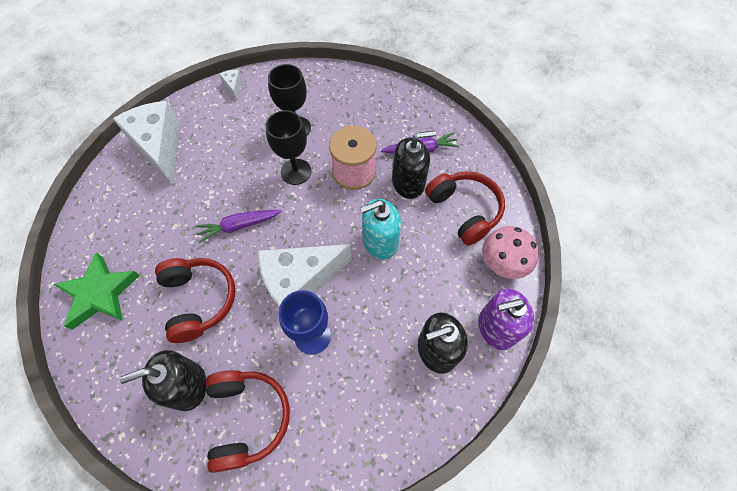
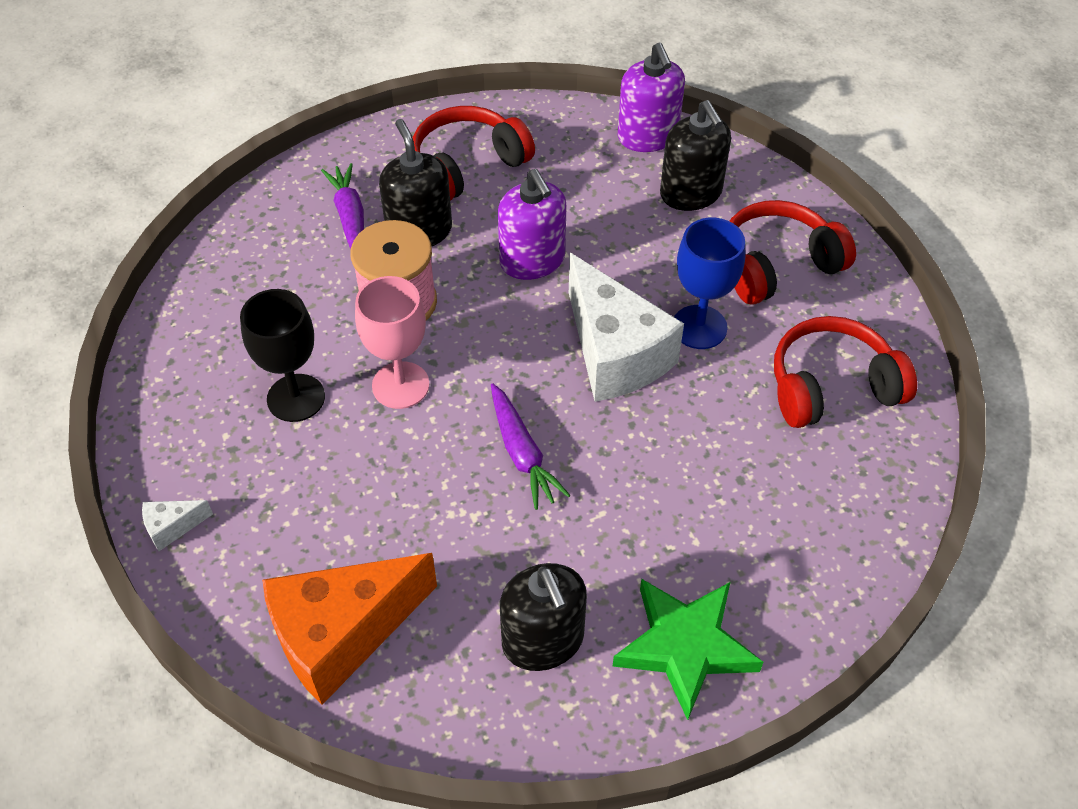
camera: 95 degrees left, 10 degrees down
(159, 147) = (342, 635): white cheese -> orange cheese
(188, 386) = (808, 470): black soap dispenser -> black soap dispenser (543, 640)
(199, 300) = (670, 485): red headphones -> red headphones (777, 265)
(296, 172) = (400, 385): black goblet -> pink goblet
(380, 242) = (532, 260): turquoise soap dispenser -> purple soap dispenser
(503, 263) = (551, 127): pink mushroom -> none

